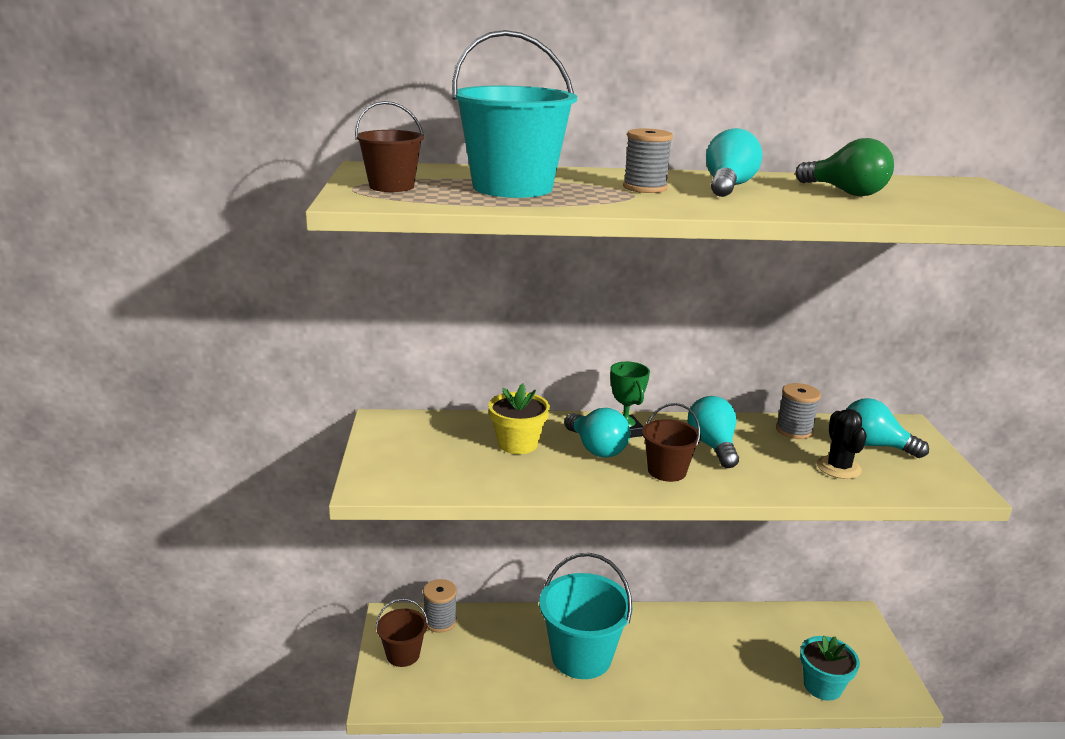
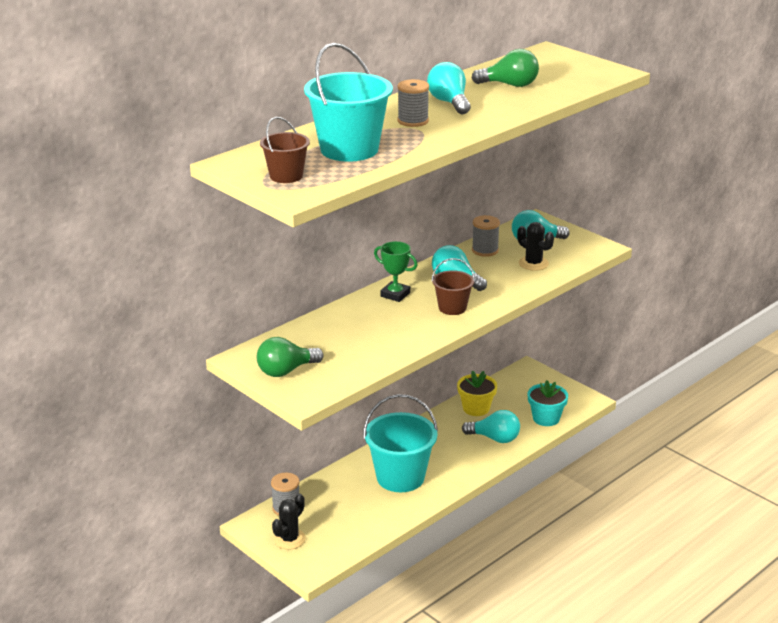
camera: 40 degrees left, 5 degrees up
(399, 451) = (286, 371): none -> green light bulb
(403, 654) = (289, 539): brown bucket -> black cactus
(517, 443) = (347, 332): yellow flower pot -> yellow flower pot (476, 408)
(596, 448) = (396, 313): turquoise light bulb -> turquoise light bulb (494, 438)

